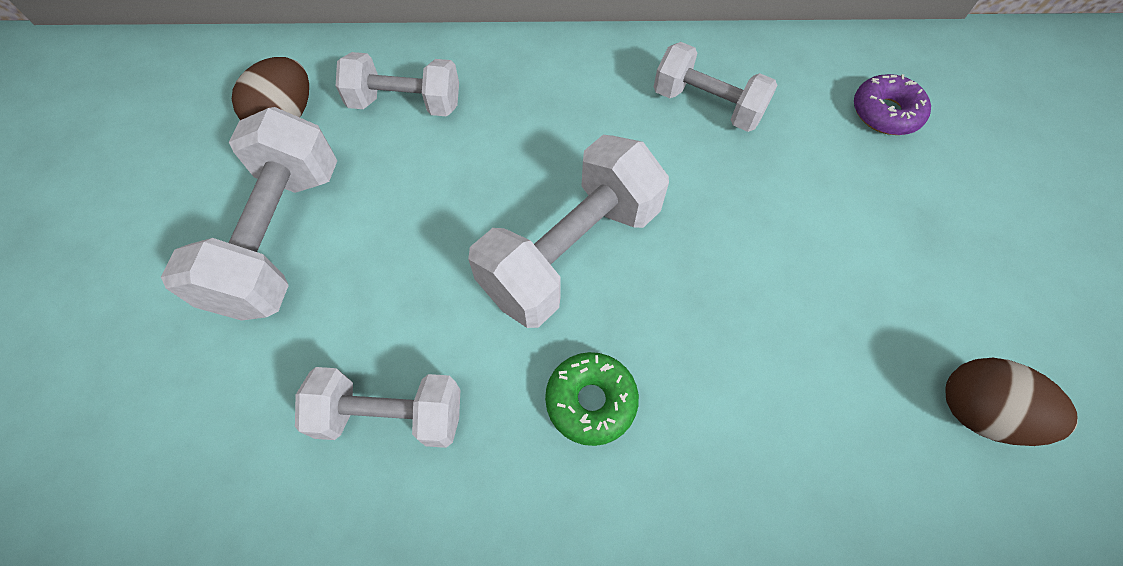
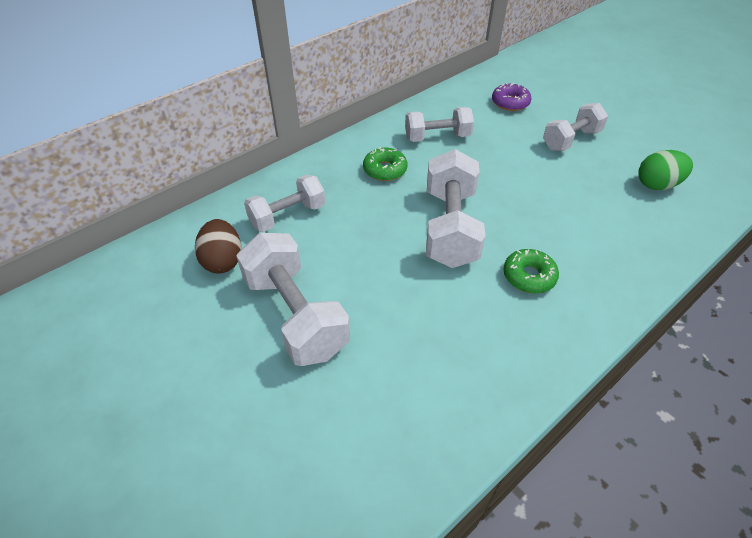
camera: 40 degrees left, 15 degrees down
(391, 415) = (453, 345): white dumbbell -> white dumbbell (571, 140)
(583, 112) = (385, 170): none -> green donut
(979, 412) = (657, 185): brown egg -> green egg

